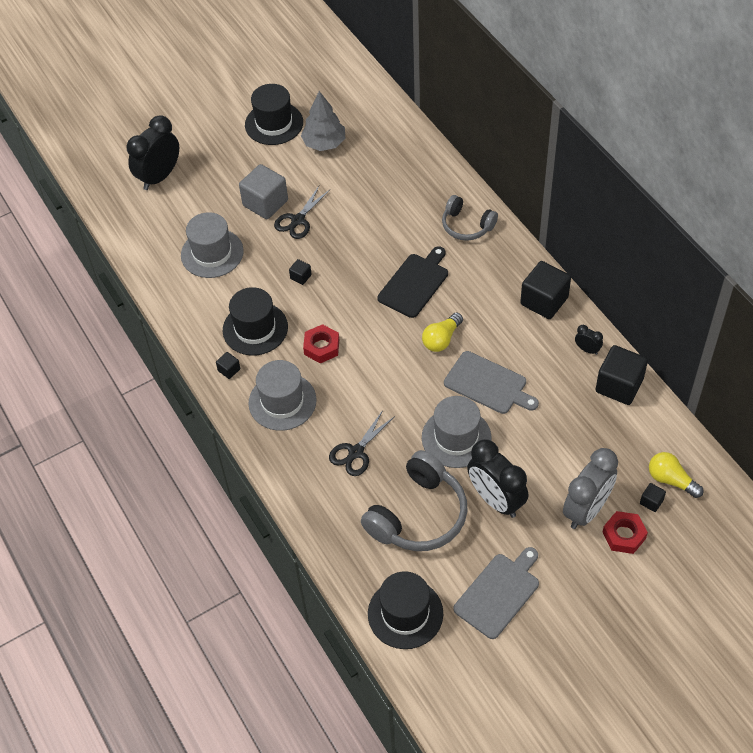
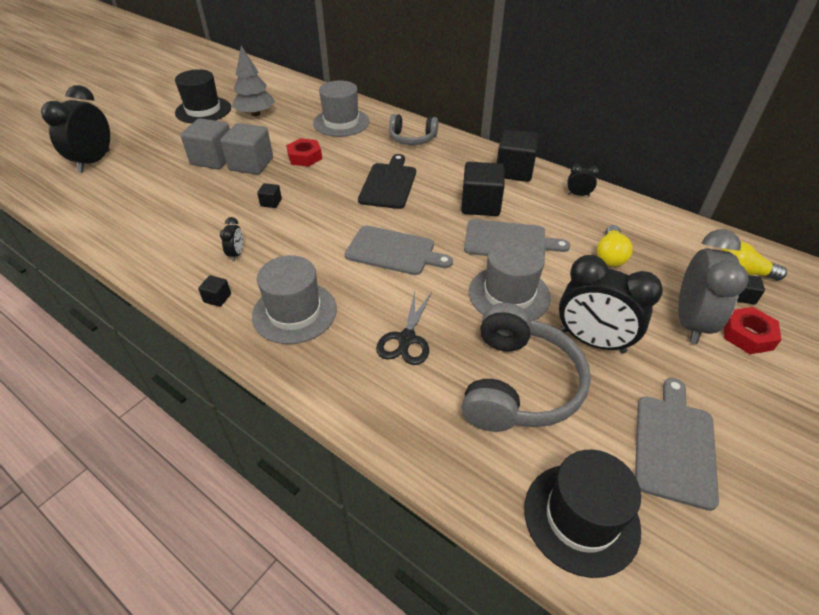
camera: 25 degrees left, 10 degrees down
(212, 253) = (167, 204): grey hat -> grey hat (341, 122)
(255, 328) = (236, 254): black hat -> black clock
(298, 220) = (251, 164): black scissors -> grey cube
(321, 347) = (318, 252): red nut -> red nut (305, 157)
(384, 365) = (393, 251): none -> grey cutting board
(441, 339) = (440, 218): yellow light bulb -> yellow light bulb (610, 255)
(619, 385) = (628, 213): black cube -> black cube (480, 205)

